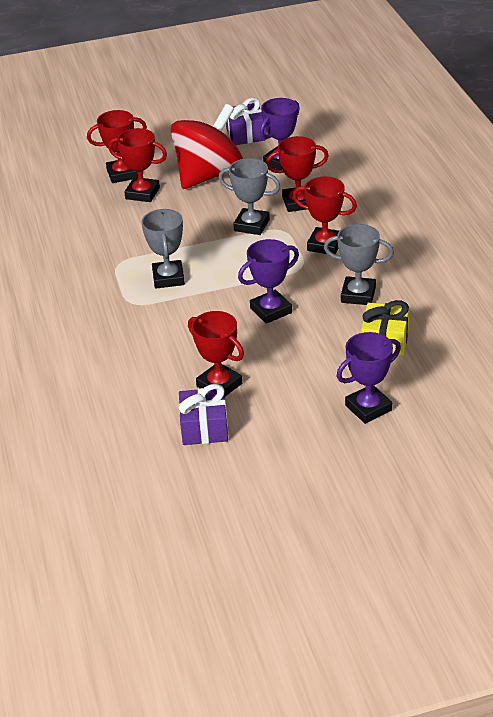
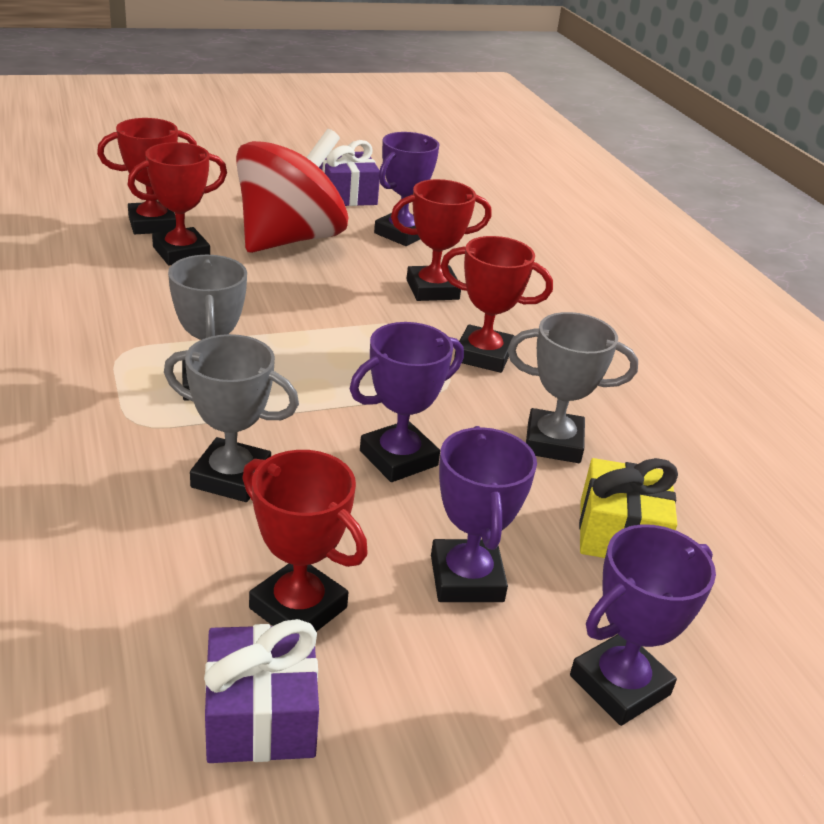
camera: 10 degrees left, 5 degrees down
(142, 193) = (181, 252): red trophy -> red trophy turned 45 degrees counterclockwise
(251, 225) = (358, 314): grey trophy -> grey trophy (231, 477)
(301, 367) = (466, 578): none -> purple trophy

